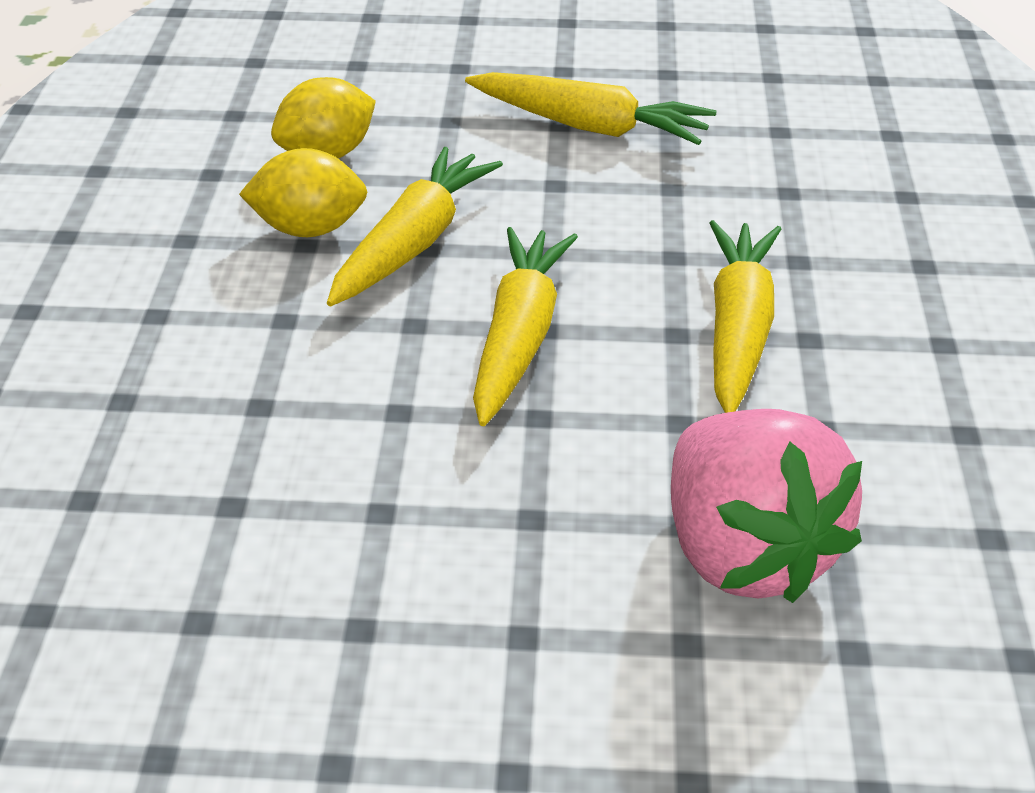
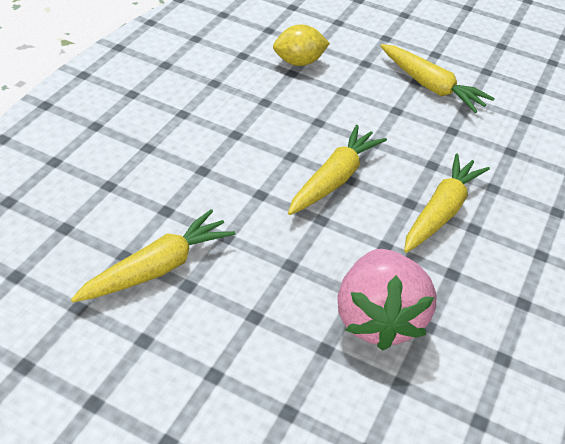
camera: 20 degrees right, 5 degrees up
(309, 229) = (270, 95): yellow lemon -> none
(414, 243) = (313, 117): yellow carrot -> yellow carrot (158, 267)

